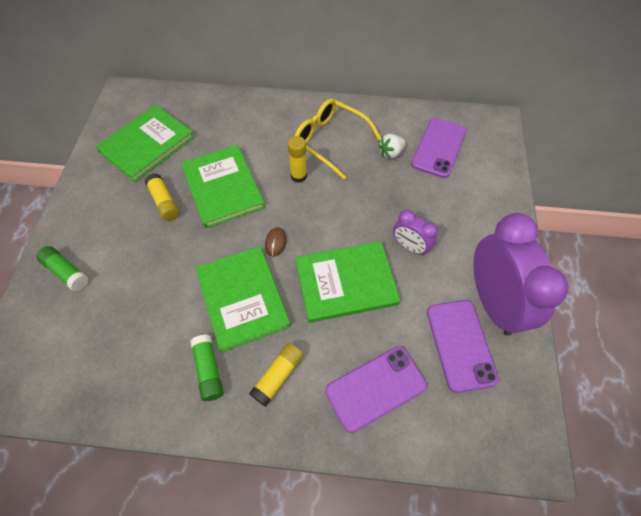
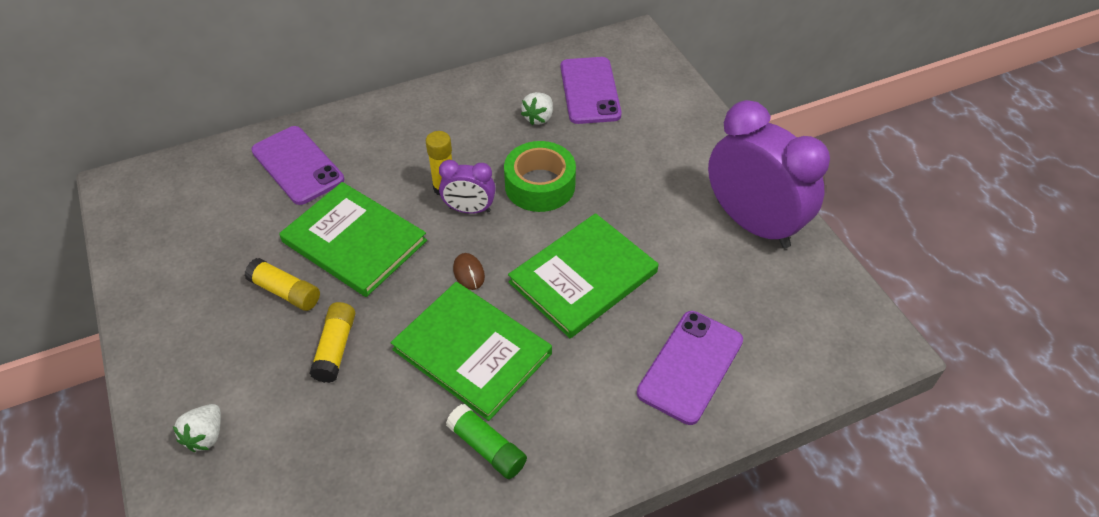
camera: 30 degrees left, 10 degrees down
(66, 272) = (206, 436): green glue stick -> white strawberry
(147, 144) = (207, 235): green book -> none
(278, 376) = (574, 410): yellow glue stick -> yellow glue stick (336, 348)
(330, 141) = (456, 133): yellow glasses -> none
(360, 202) = (540, 185): none -> green tape
(409, 247) = (628, 208): purple clock -> purple clock (469, 210)
(460, 344) = (748, 280): purple phone -> purple phone (297, 165)

